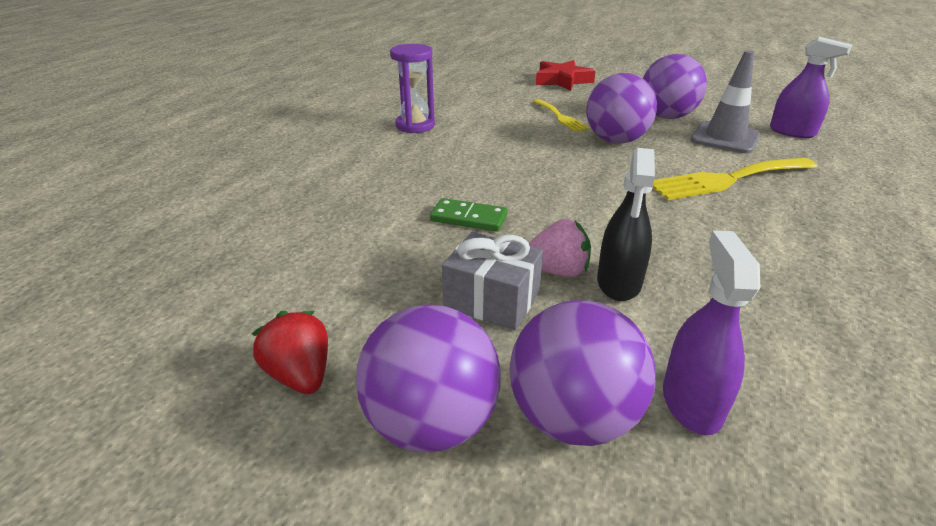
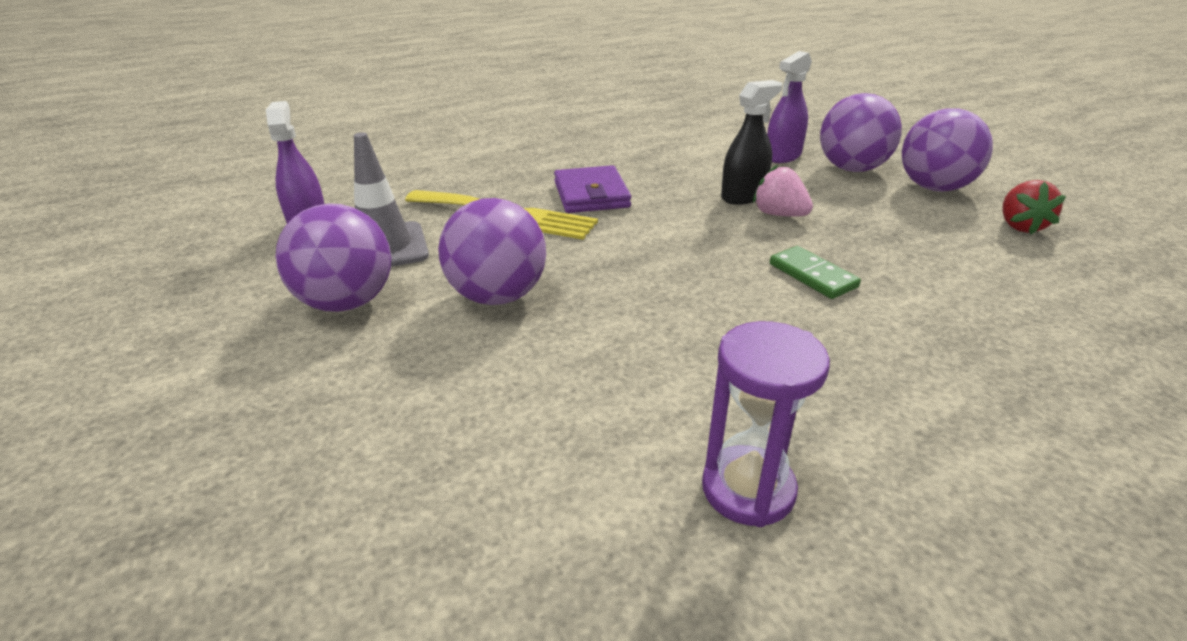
camera: 140 degrees left, 0 degrees up
(492, 300) = (851, 217): grey gift -> none
(560, 117) = (470, 375): yellow fork -> none
(562, 81) = (224, 502): red star -> none
(727, 222) = (591, 194): none -> purple wallet

